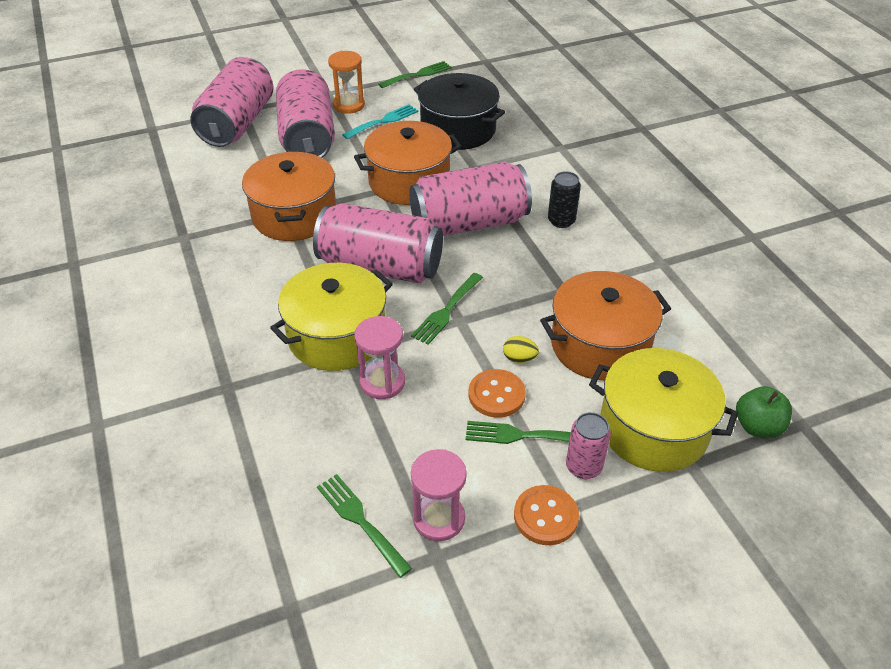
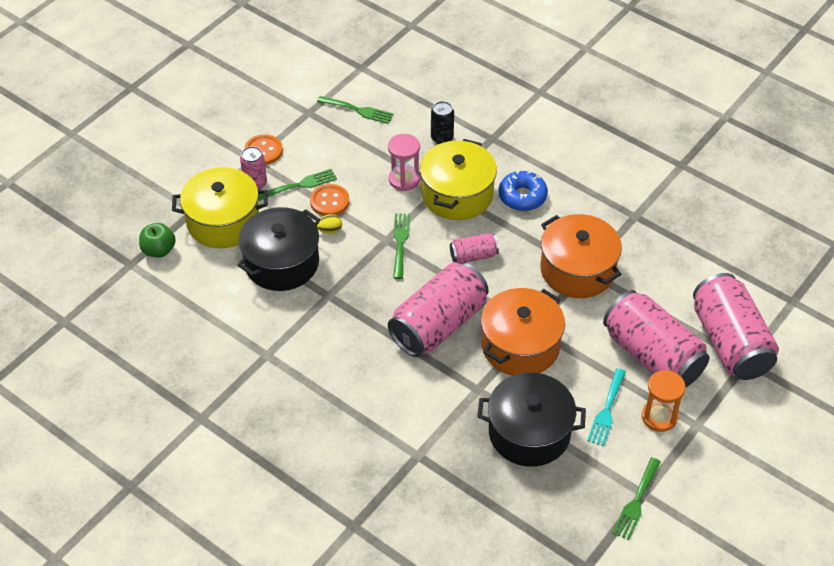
camera: 150 degrees right, 5 degrees up
(269, 302) = (522, 196): none -> blue donut
(380, 267) = (473, 256): pink can -> pink can, size x0.47
(439, 518) = (319, 127): pink hourglass -> none
(561, 221) = (367, 361): black can -> black can (442, 138)
(600, 345) = (281, 263): orange pot -> black pot

